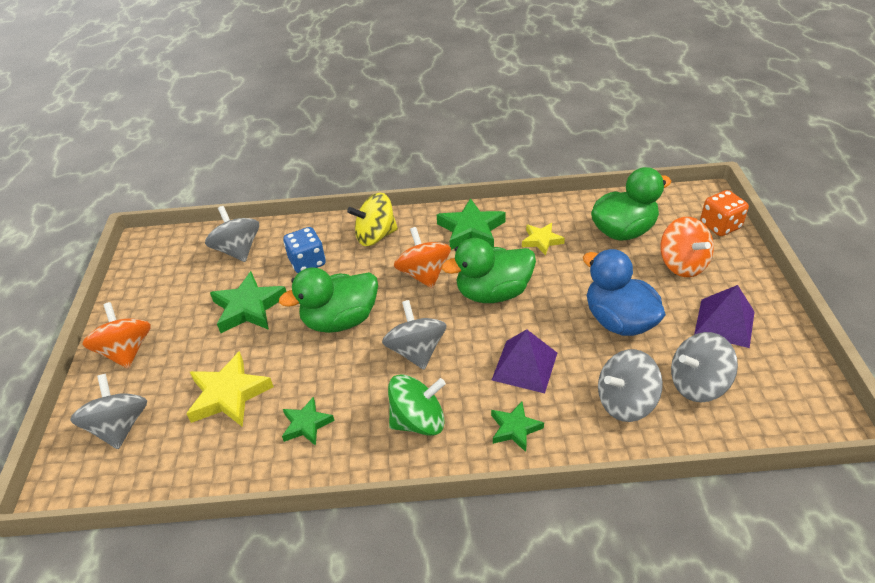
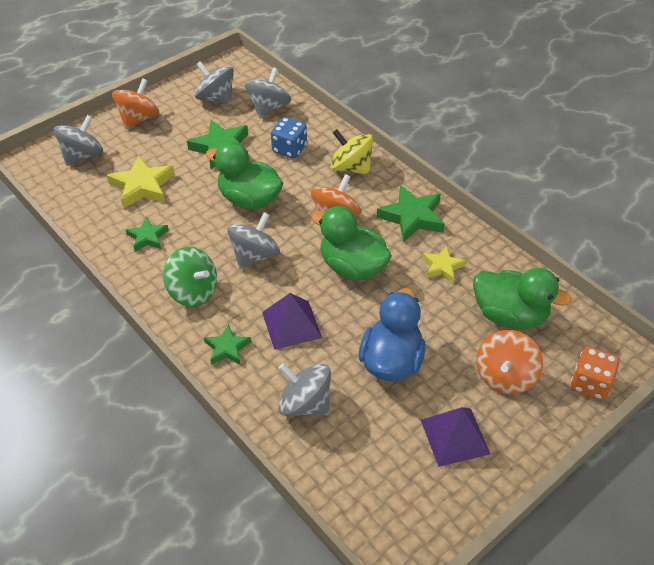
camera: 50 degrees right, 5 degrees up
(697, 384) = (363, 444): grey spinning top -> grey spinning top (216, 98)

